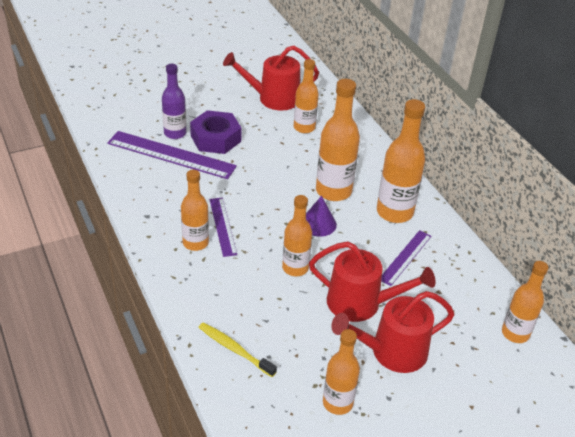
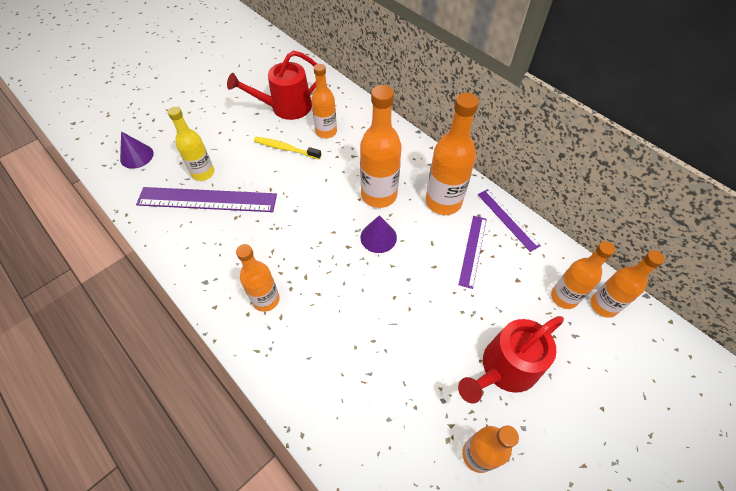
camera: 15 degrees left, 15 degrees up
(120, 105) = (136, 156): none -> purple cone
(175, 133) = (203, 173): purple bottle -> yellow bottle
(215, 138) = (246, 168): purple nut -> none
(223, 226) = (287, 270): purple ruler -> purple ruler (507, 219)
(234, 349) = (351, 424): yellow toothbrush -> yellow toothbrush (285, 148)
(295, 268) = (375, 298): orange bottle -> orange bottle (564, 297)
(360, 303) = (453, 319): red watering can -> none

